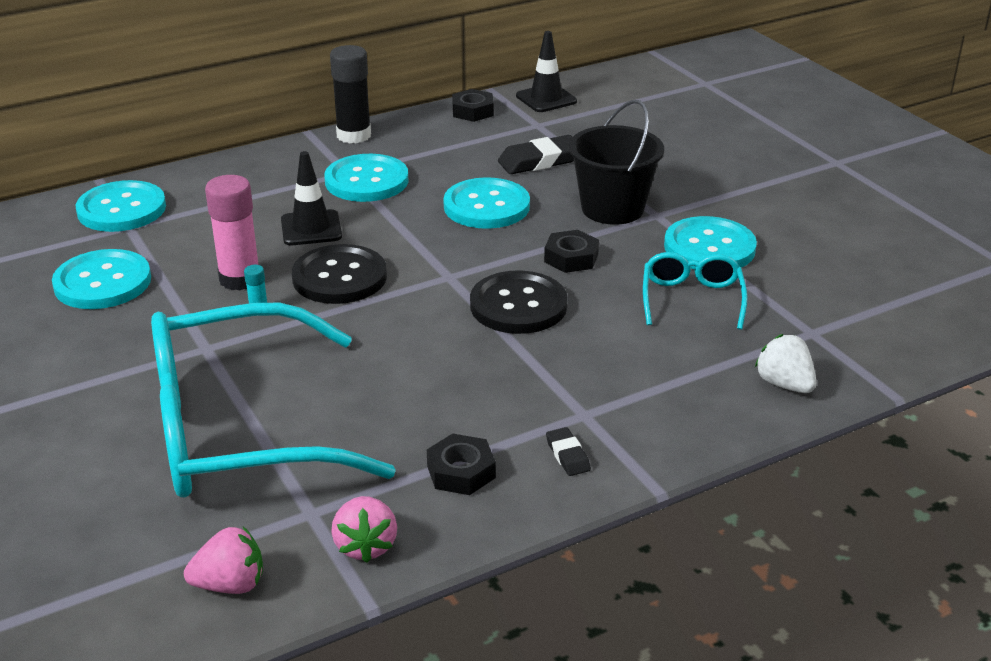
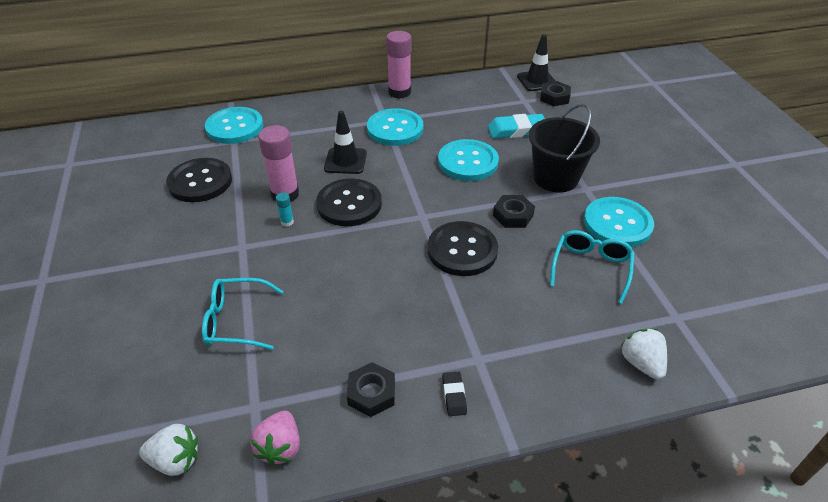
camera: 15 degrees right, 10 degrees up
(102, 282) = (200, 182): turquoise button -> black button
(230, 584) = (175, 460): pink strawberry -> white strawberry
(240, 429) = (236, 321): turquoise glasses -> turquoise glasses, size x0.45
(354, 135) = (399, 92): black glue stick -> pink glue stick
(472, 111) = (484, 84): black nut -> black nut (554, 97)
(540, 161) = (516, 130): black eraser -> turquoise eraser

